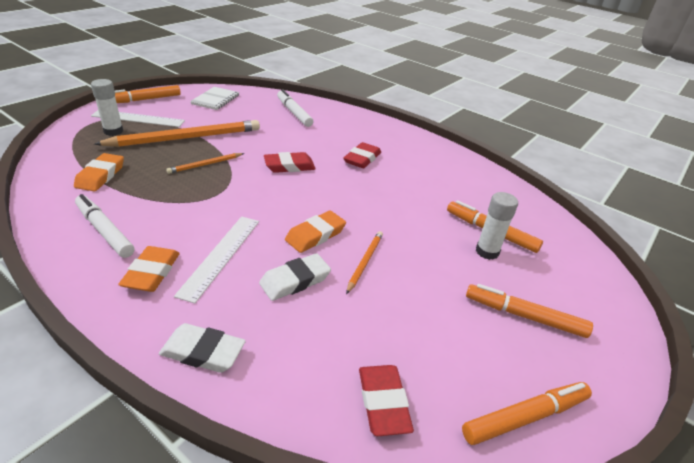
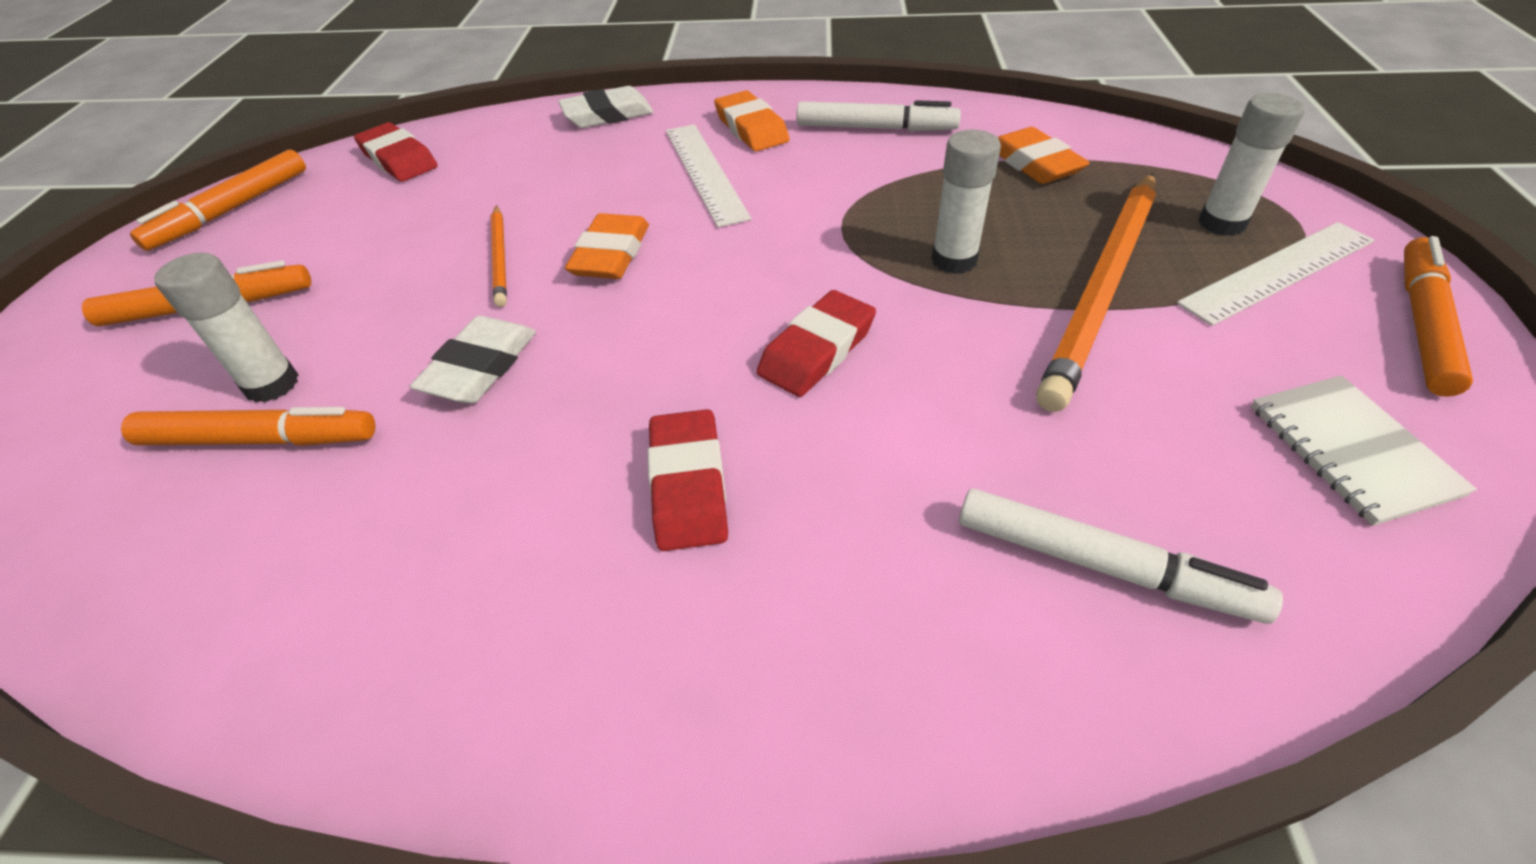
camera: 150 degrees right, 10 degrees up
(205, 165) = (954, 260): orange pencil -> white glue stick
(295, 280) = (580, 194): white eraser -> white eraser (480, 367)

